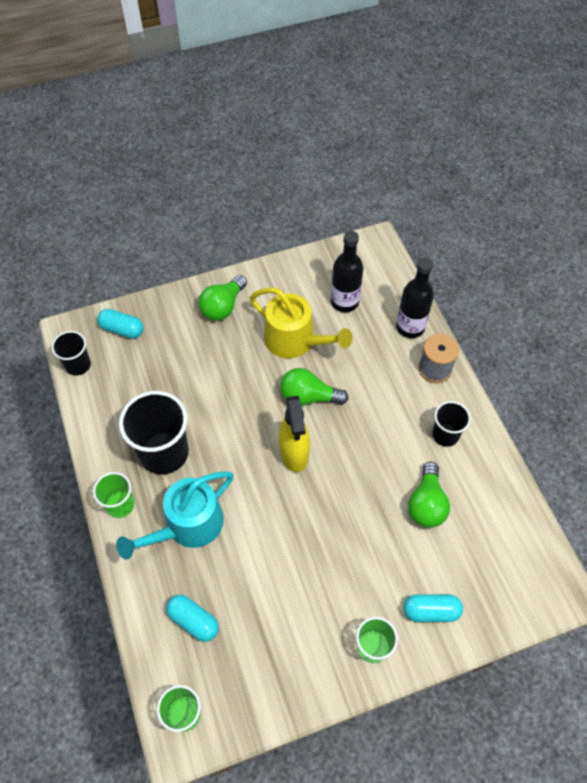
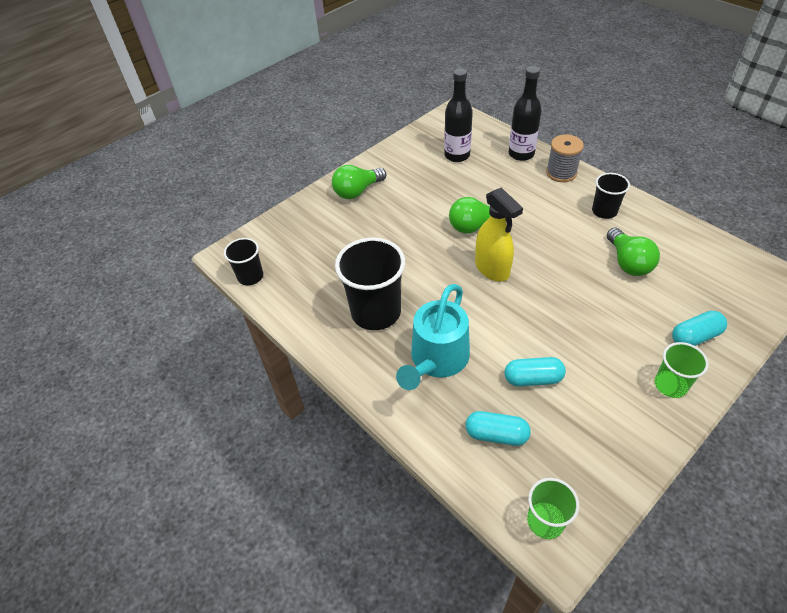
camera: 20 degrees left, 10 degrees down
(120, 505) = (361, 369): green cup -> none
(122, 329) = (276, 236): turquoise capsule -> turquoise capsule (533, 378)
(223, 306) = (357, 191): green light bulb -> green light bulb turned 45 degrees clockwise
(295, 340) = (435, 193): yellow watering can -> none

